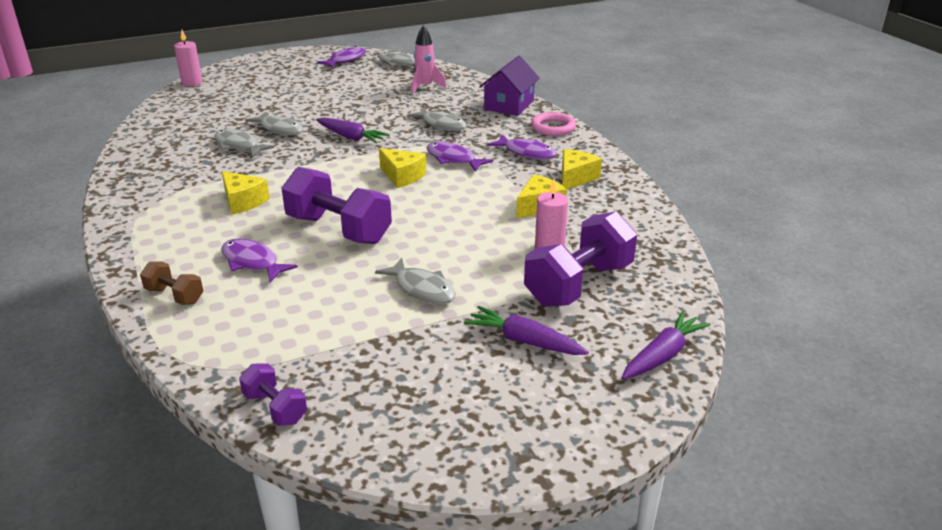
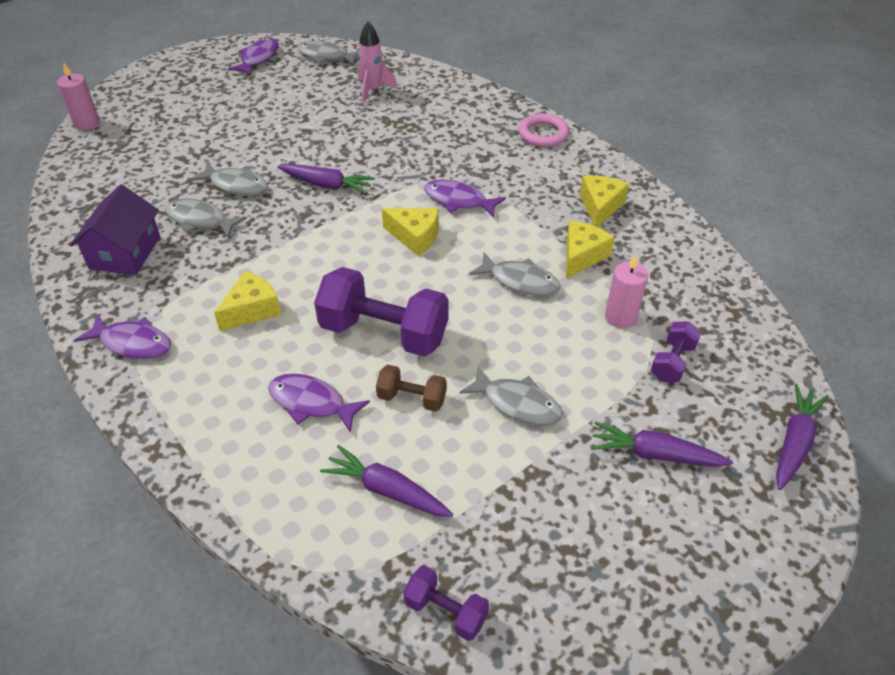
camera: 15 degrees left, 15 degrees up
(174, 296) = (248, 473): brown dumbbell -> brown dumbbell (412, 398)
(243, 201) = (252, 310): yellow cheese -> yellow cheese turned 75 degrees counterclockwise
(277, 324) = (386, 490): none -> purple carrot
(441, 125) = (420, 148): grey fish -> grey fish (520, 281)
(509, 105) = (479, 106): purple house -> purple house (125, 252)
(526, 153) = (532, 177): purple fish -> purple fish (132, 343)
(579, 284) = (672, 362): purple dumbbell -> purple dumbbell, size x0.50

